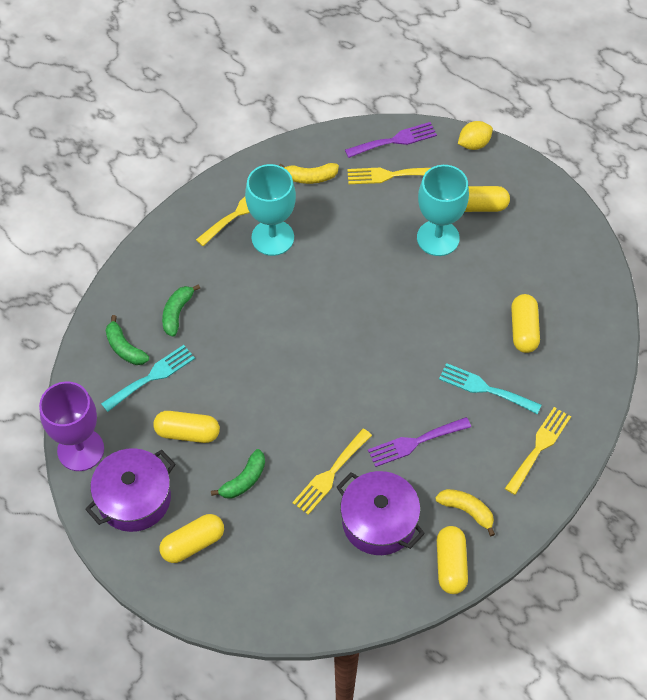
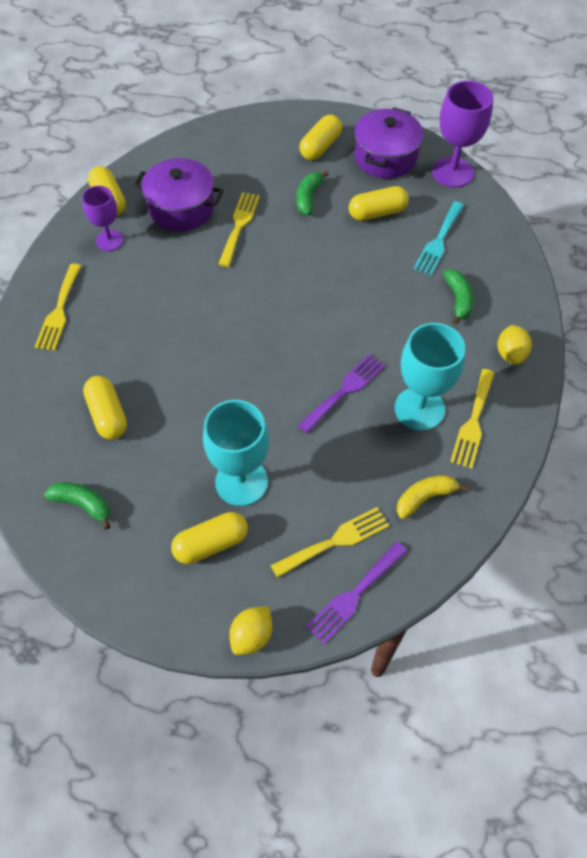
camera: 155 degrees right, 0 degrees up
(125, 348) = (480, 254): green banana -> green banana (82, 504)
(170, 250) = (510, 354): none -> yellow lemon
(415, 442) = (177, 274): purple fork -> purple fork (344, 390)
(467, 511) = (109, 240): yellow banana -> purple goblet
(485, 388) = (128, 342): turquoise fork -> none

